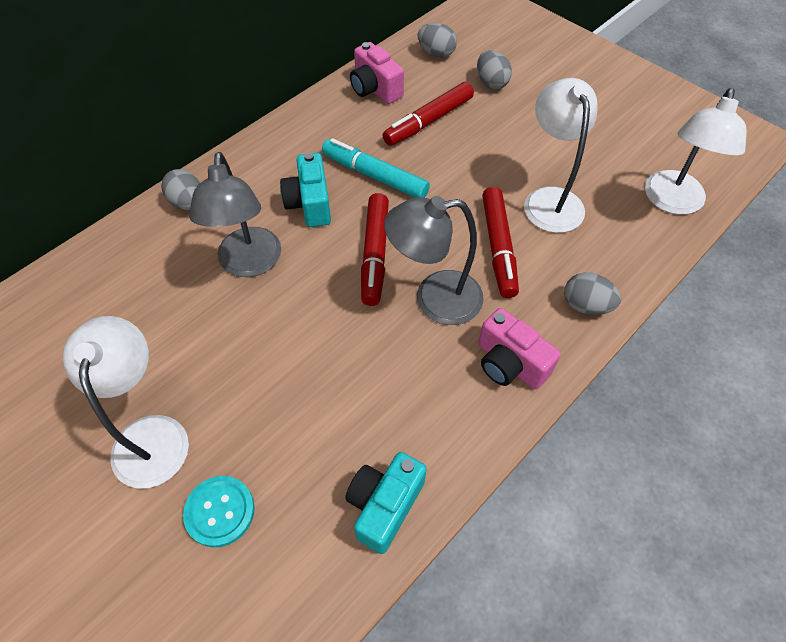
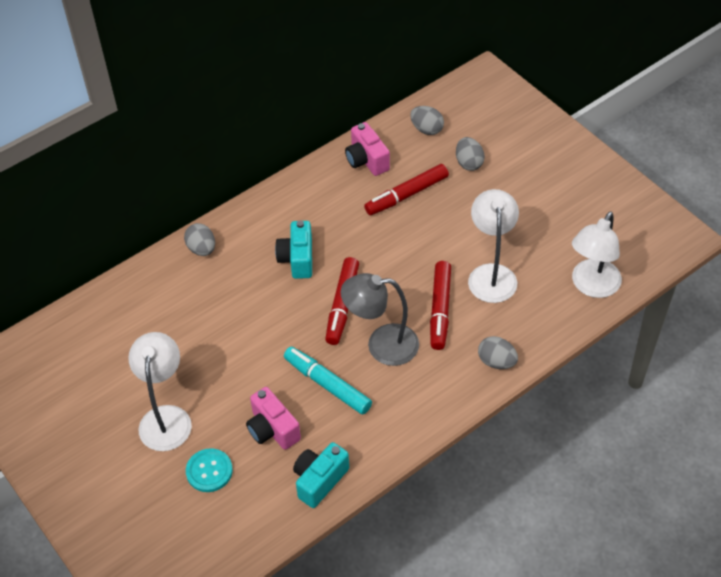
camera: 10 degrees right, 5 degrees down
(249, 264) = (245, 303): grey lamp -> none
(375, 176) = (353, 240): turquoise marker -> turquoise marker (328, 385)
(509, 363) = (427, 398): pink camera -> pink camera (272, 429)

